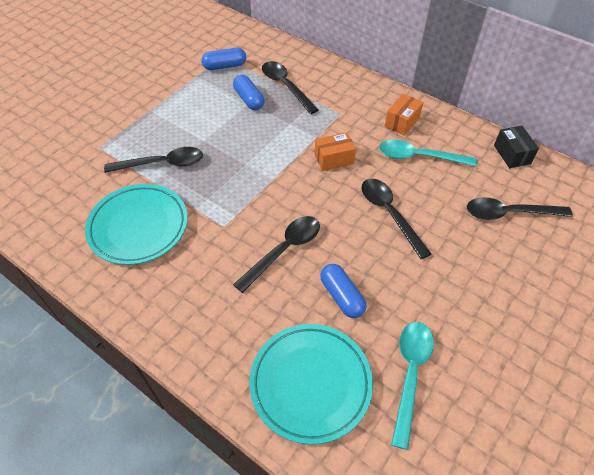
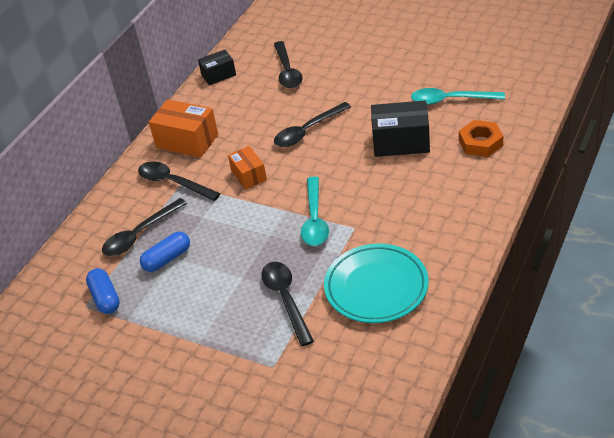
camera: 95 degrees left, 10 degrees down
(284, 250) = (368, 183): black spoon -> black spoon (173, 182)
(310, 383) = (480, 143): turquoise plate -> orange nut
(342, 296) = (401, 142): blue capsule -> black box
(402, 122) = (187, 141): orange box -> orange box, size x1.63
(419, 157) = (233, 124): turquoise spoon -> turquoise spoon (314, 219)

